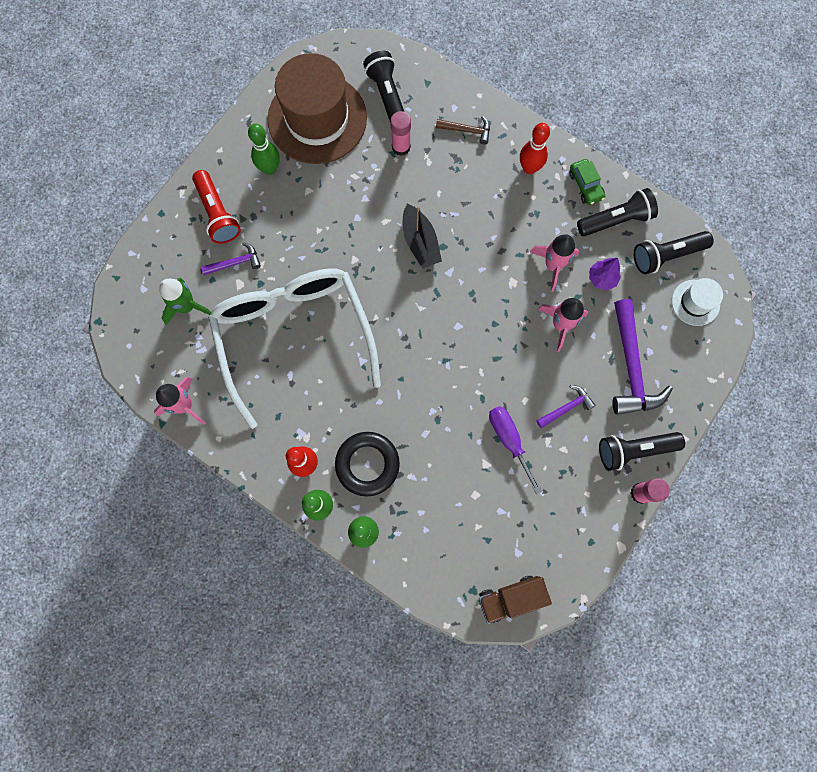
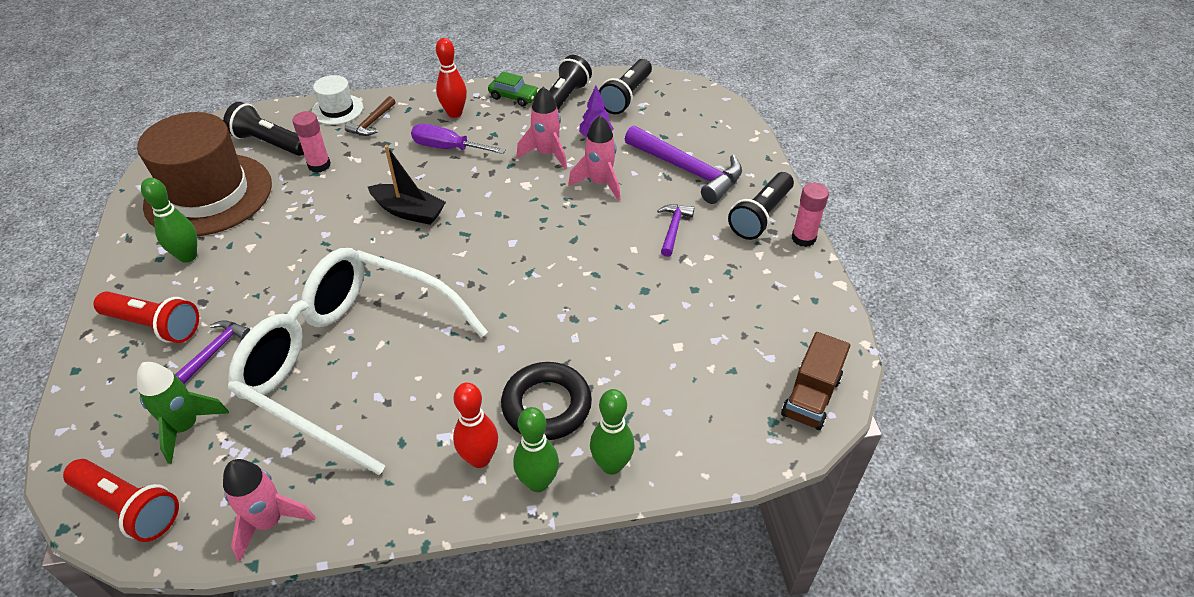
camera: 45 degrees left, 30 degrees down
(132, 336) = (129, 507): none -> red flashlight
(467, 130) = (372, 123): brown hammer -> brown hammer turned 150 degrees clockwise
(509, 440) = (656, 284): purple screwdriver -> purple screwdriver (448, 148)
(695, 302) = (682, 107): white hat -> white hat (337, 109)

